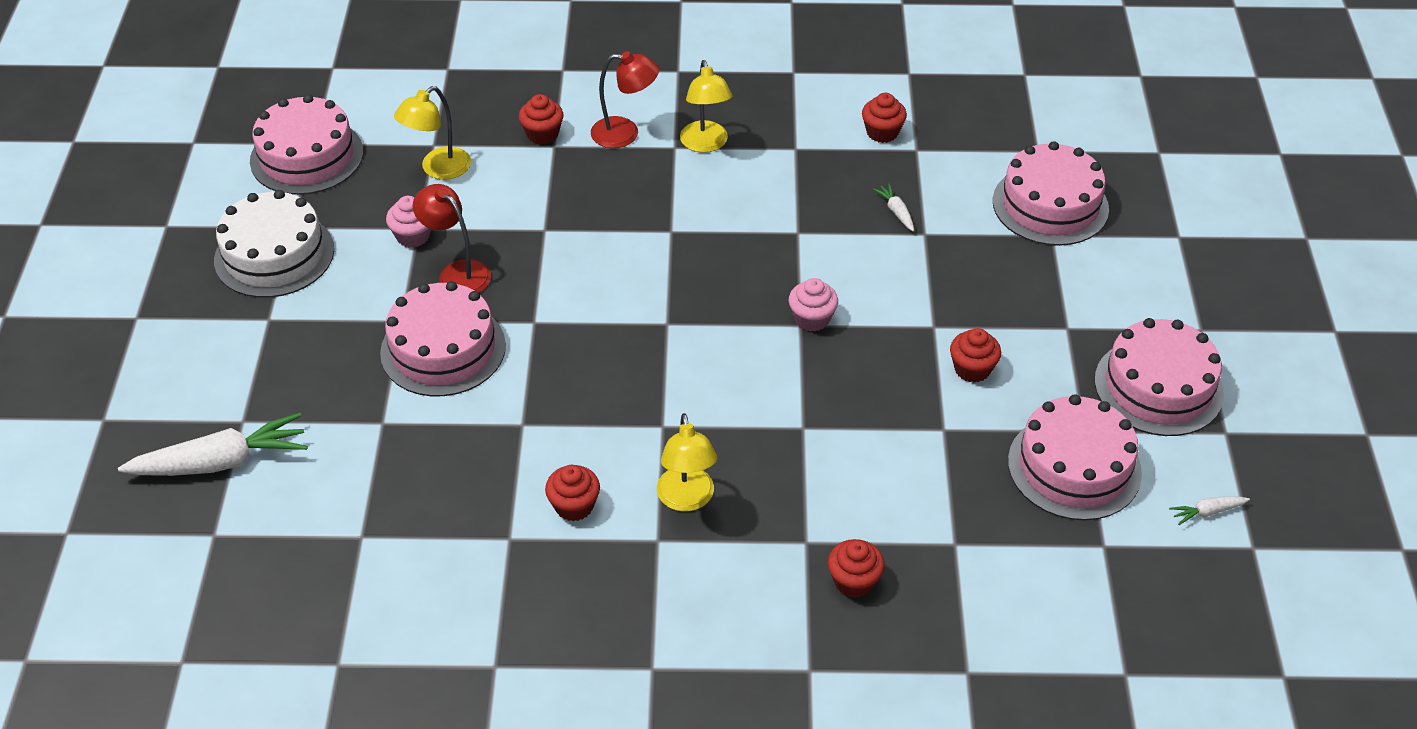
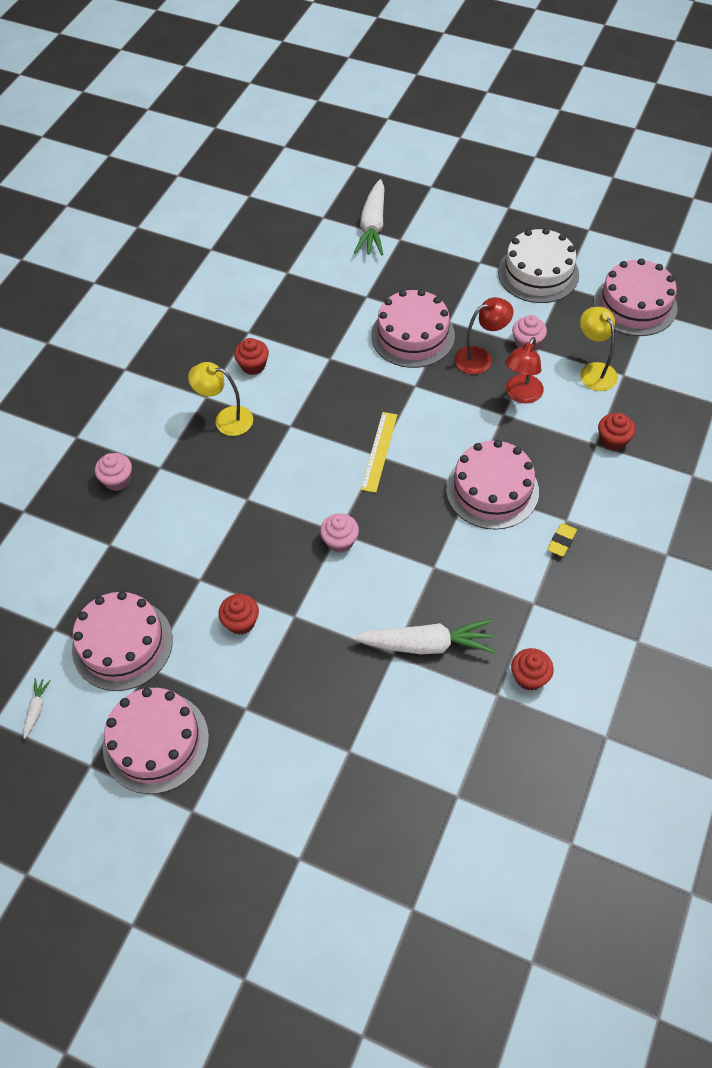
camera: 115 degrees right, 10 degrees up
(625, 133) = (595, 492): red lamp -> red lamp (521, 395)
(660, 324) = (379, 451): none -> yellow ruler
(706, 144) = (561, 541): yellow lamp -> yellow eraser
(854, 581) = (117, 480): red cupcake -> pink cupcake
(896, 212) = (426, 644): white carrot -> white carrot, size x2.26
(1050, 205) = (384, 769): pink cake -> pink cake (492, 490)

